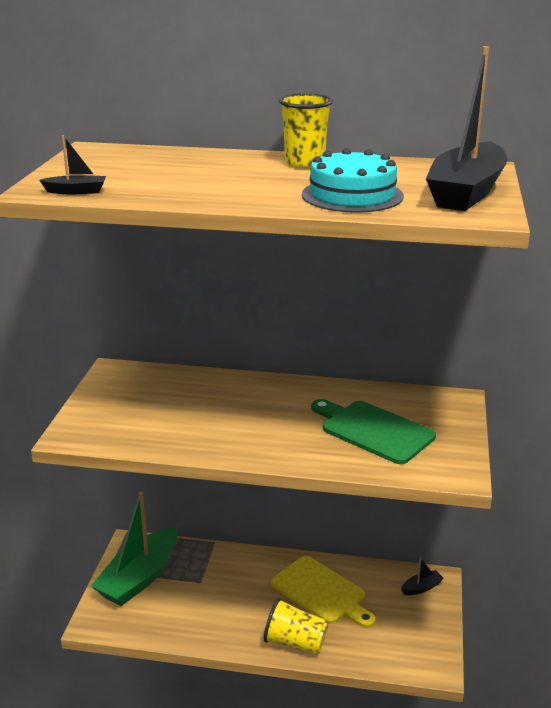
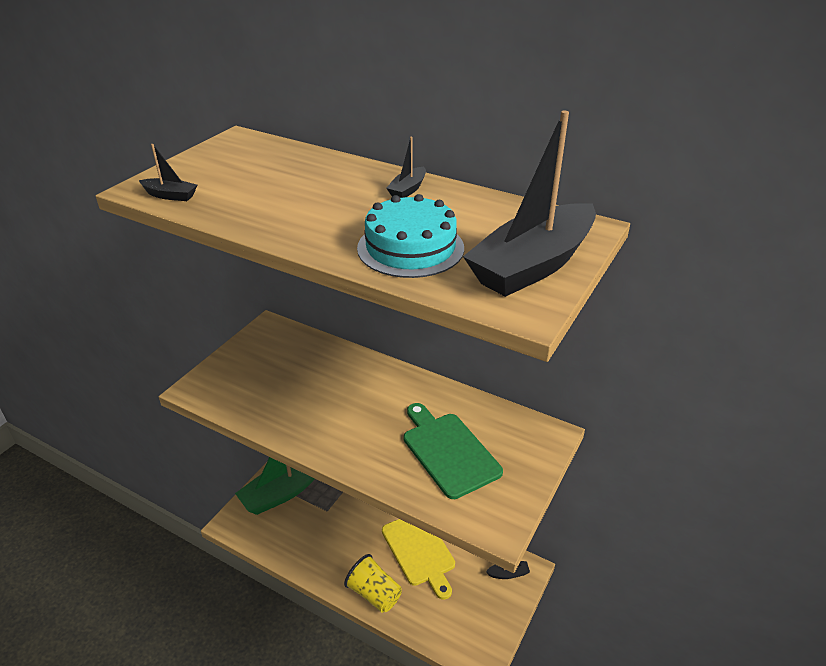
camera: 20 degrees right, 10 degrees up
(304, 163) = (408, 190): yellow cup -> black boat

